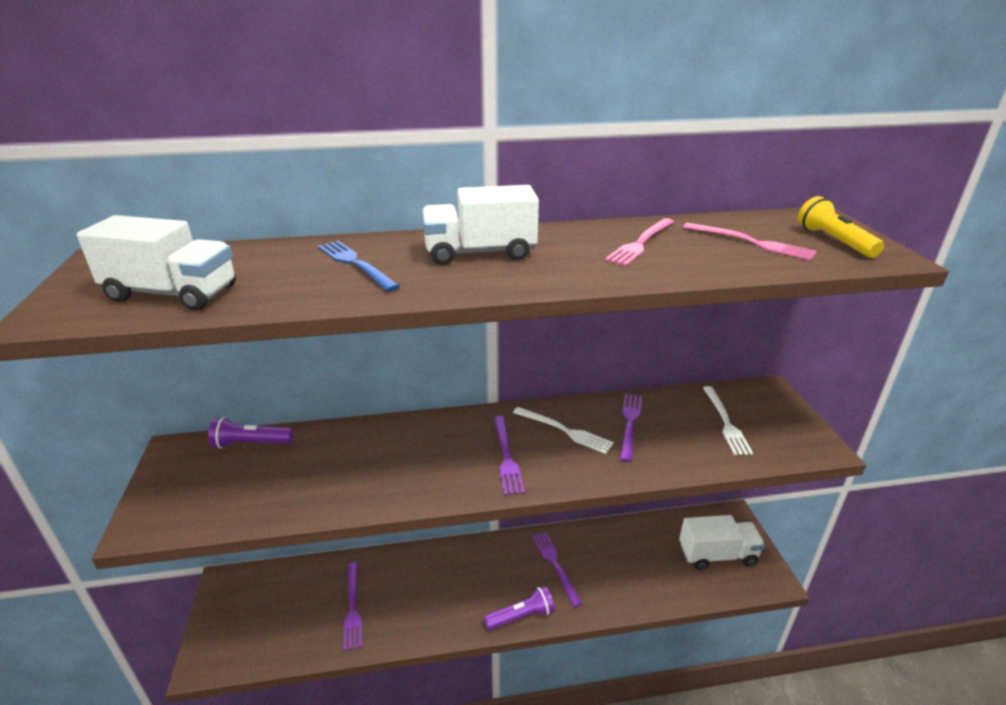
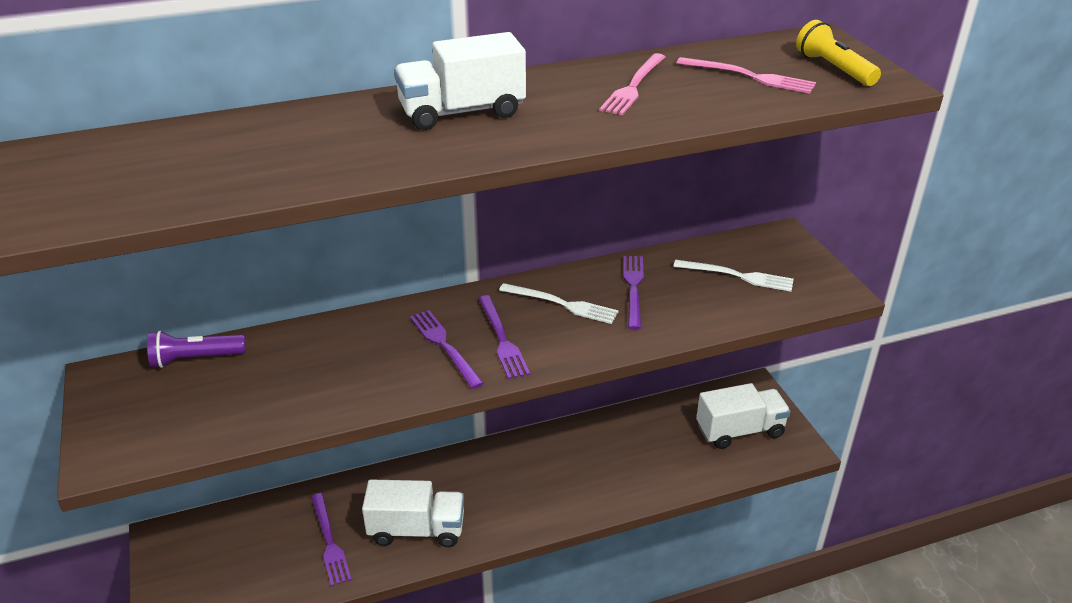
camera: 10 degrees left, 5 degrees up
(172, 294) = (137, 189): white truck -> white truck (417, 529)
(355, 264) = (327, 137): blue fork -> none
(521, 616) = (529, 523): purple flashlight -> none
(555, 565) = (559, 465): purple fork -> purple fork (445, 346)
(725, 422) = (737, 276): white fork -> white fork turned 60 degrees counterclockwise

